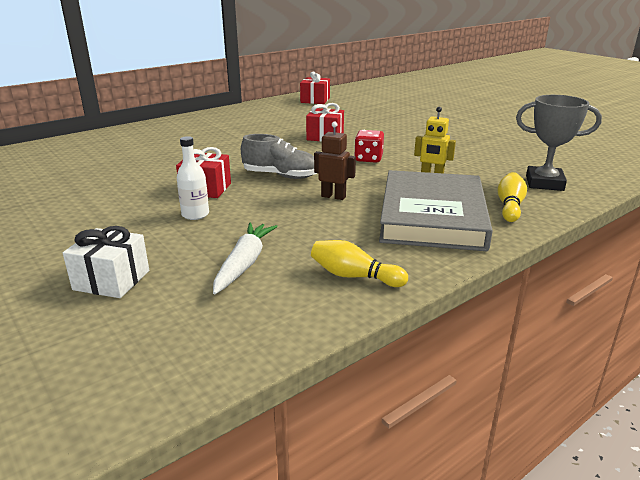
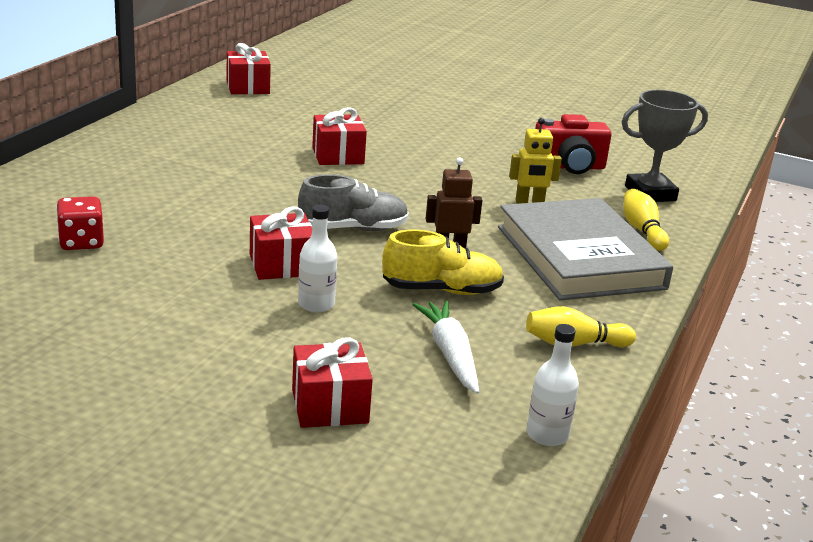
camera: 30 degrees left, 0 degrees up
(112, 280) = (330, 406): white gift -> red gift
(243, 343) = (547, 435): none -> white bottle
(294, 220) = (441, 290): none -> yellow shoe
(368, 159) = (431, 186): red dice -> red dice (81, 242)
(491, 159) = (569, 167): none -> red camera

